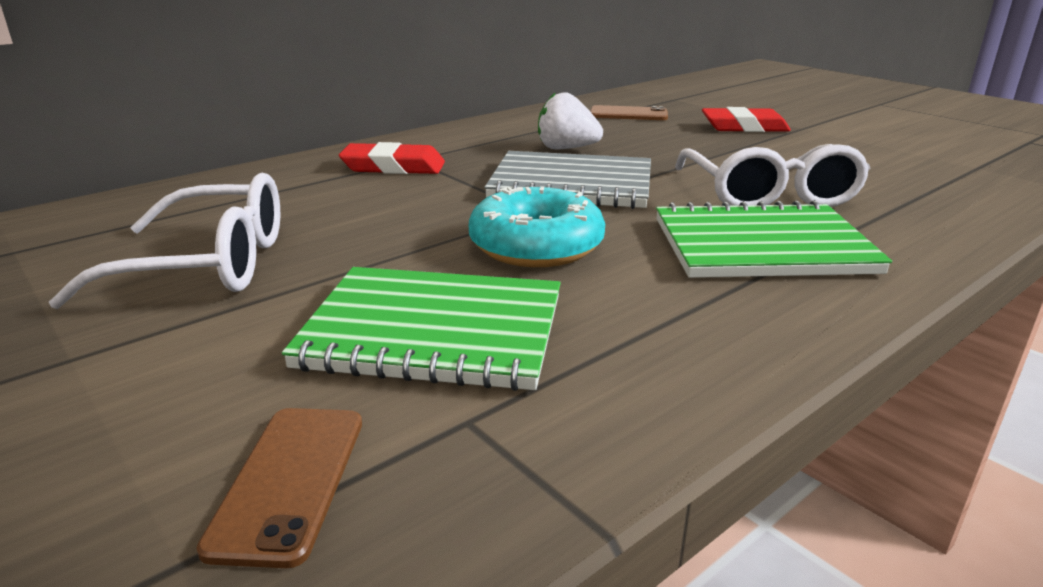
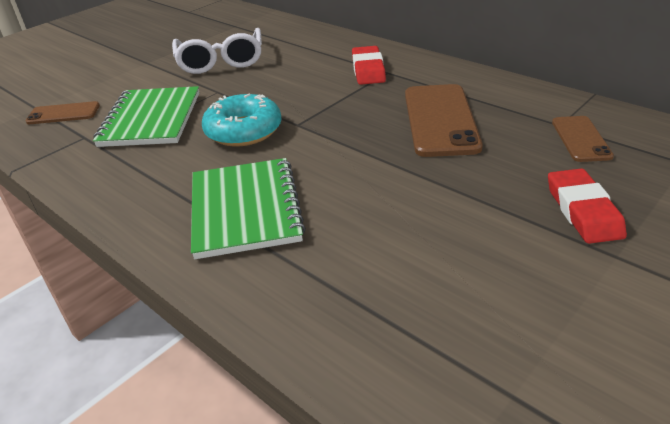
camera: 85 degrees right, 10 degrees up
(566, 149) = (440, 120): white strawberry -> brown phone
(571, 184) = (353, 130): grey notebook -> none
(769, 194) = (355, 217): white glasses -> none

